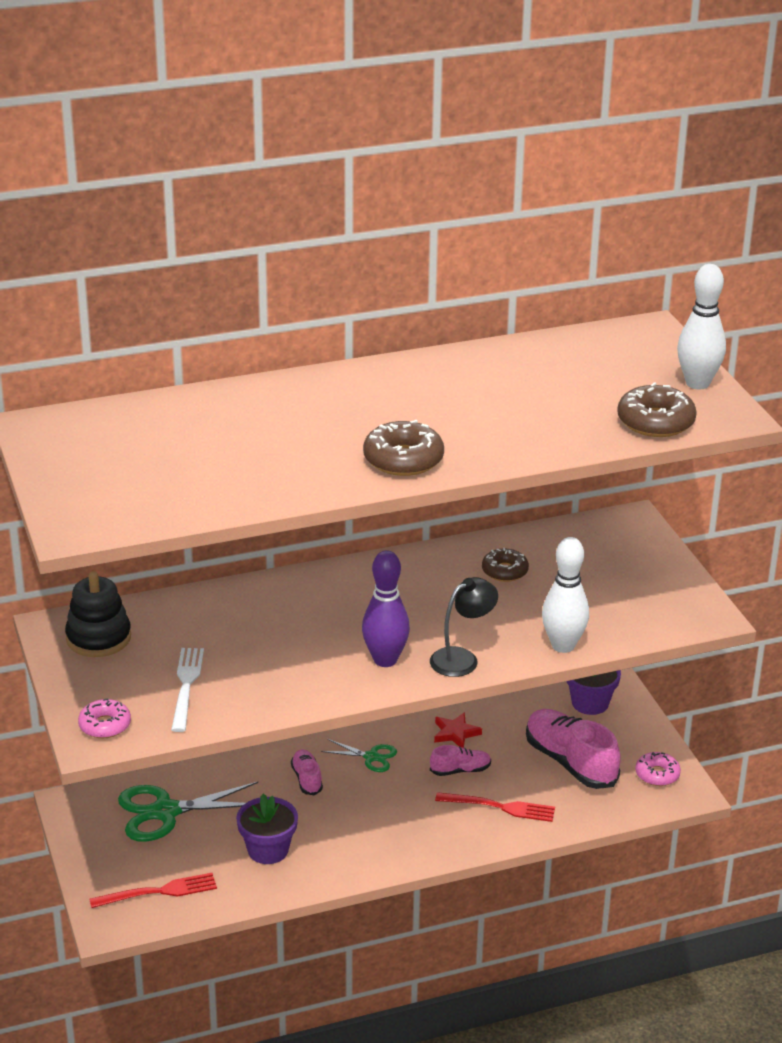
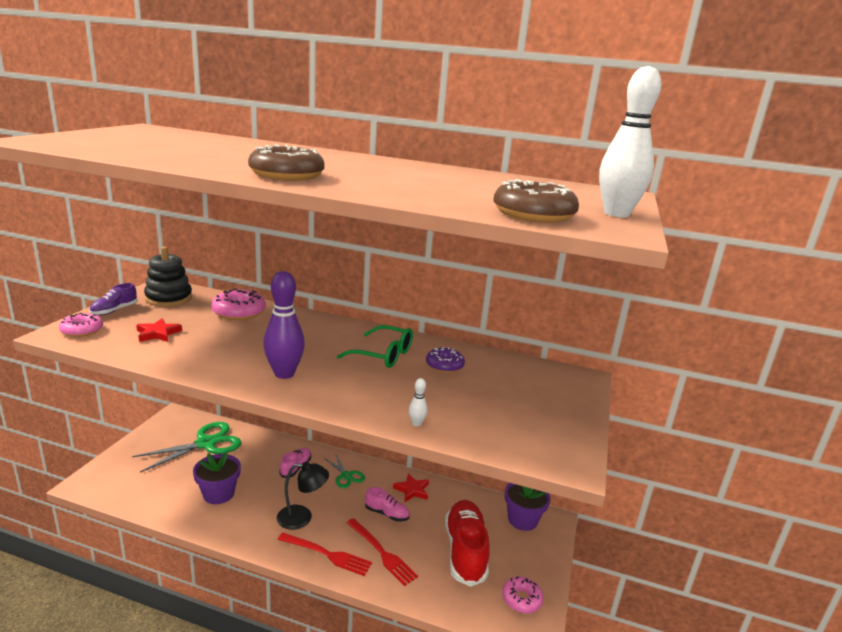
camera: 35 degrees right, 10 degrees down
(79, 685) = (114, 310): none -> purple shoe
(159, 891) = (135, 482): red fork -> red fork (327, 554)
(166, 812) = (206, 444): green scissors -> green scissors turned 120 degrees clockwise
(186, 685) = (158, 333): white fork -> red star
(209, 614) = (239, 312): none -> pink donut
(436, 589) = (383, 355): none -> green glasses
(462, 658) = (333, 396): black lamp -> black lamp (302, 518)
(504, 571) = (444, 365): brown donut -> purple donut
(563, 645) = (416, 423): white bowling pin -> white bowling pin, size x0.43
(570, 762) = (465, 551): pink shoe -> red shoe

